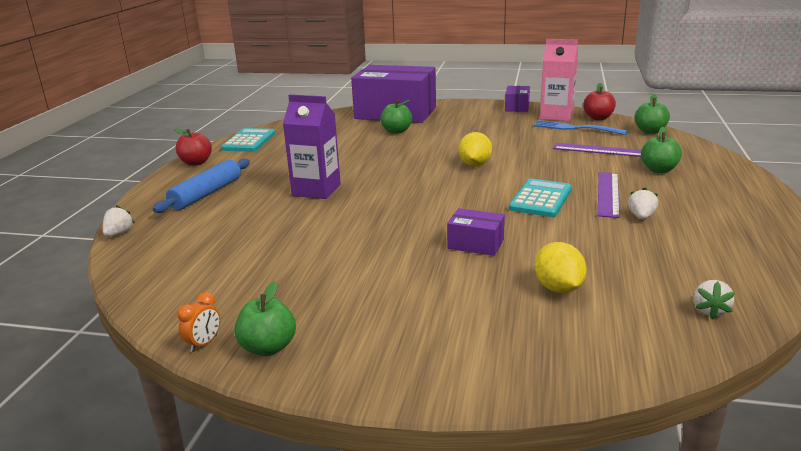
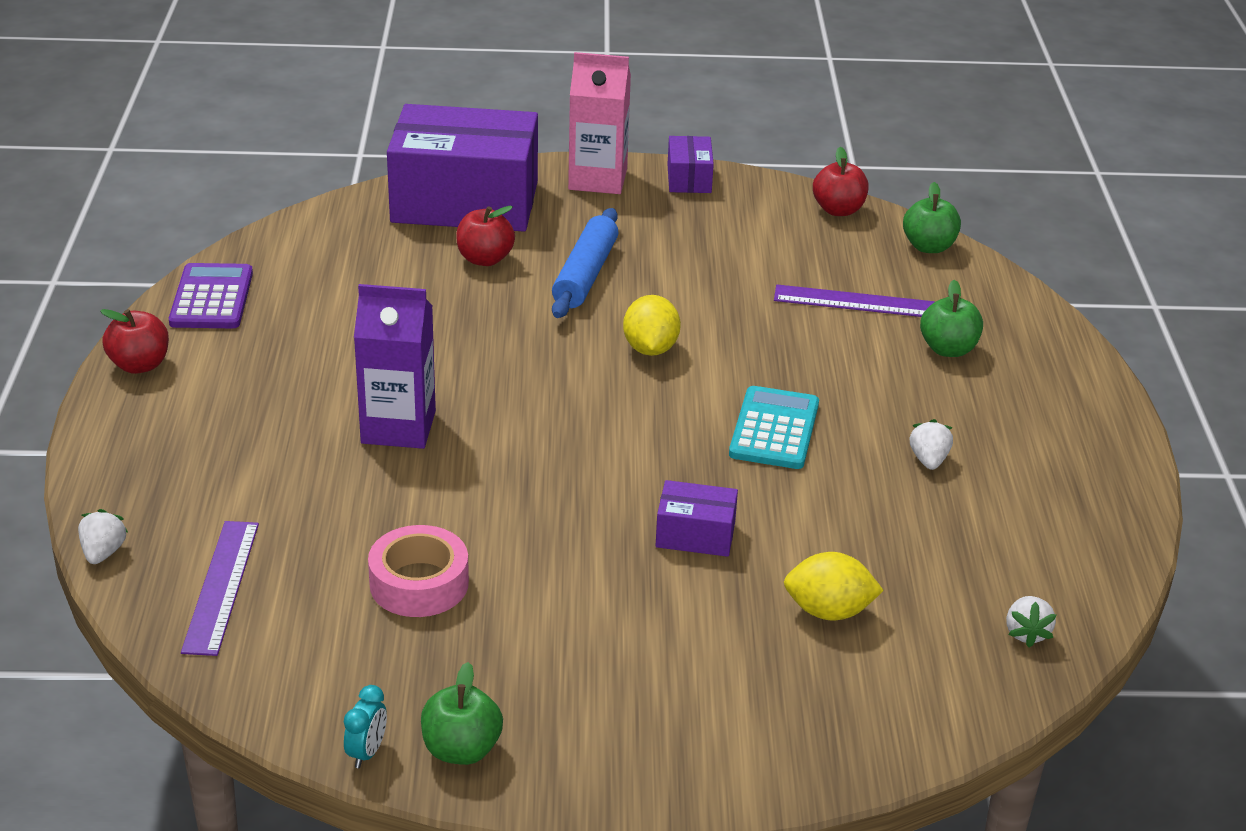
camera: 15 degrees left, 10 degrees up
(204, 344) = (367, 752): orange clock -> turquoise clock
(206, 194) = (205, 447): blue rolling pin -> blue rolling pin (585, 275)
(249, 141) = (212, 298): turquoise calculator -> purple calculator
(289, 257) = (419, 583): none -> pink tape
(396, 131) = (485, 259): green apple -> red apple
(556, 116) = (765, 205): pink carton -> pink carton (598, 179)
(558, 288) = (828, 611): yellow lemon -> yellow lemon turned 60 degrees counterclockwise
(576, 128) = (804, 241): blue fork -> none
(608, 194) = (875, 411): purple ruler -> purple ruler (221, 586)

